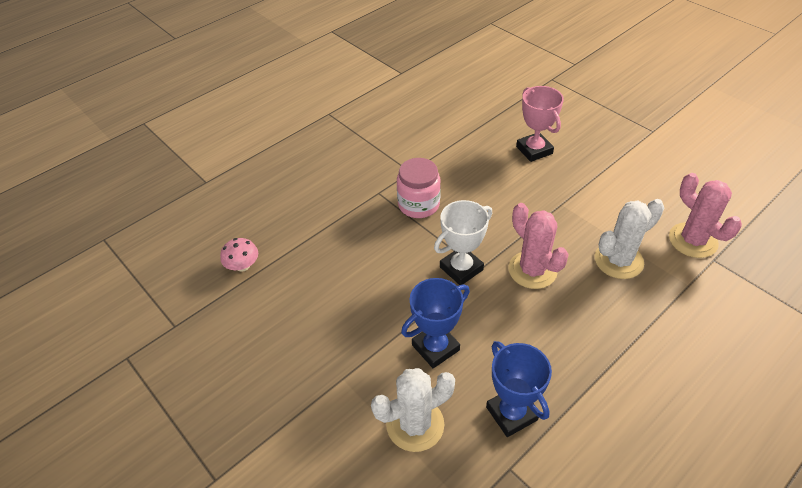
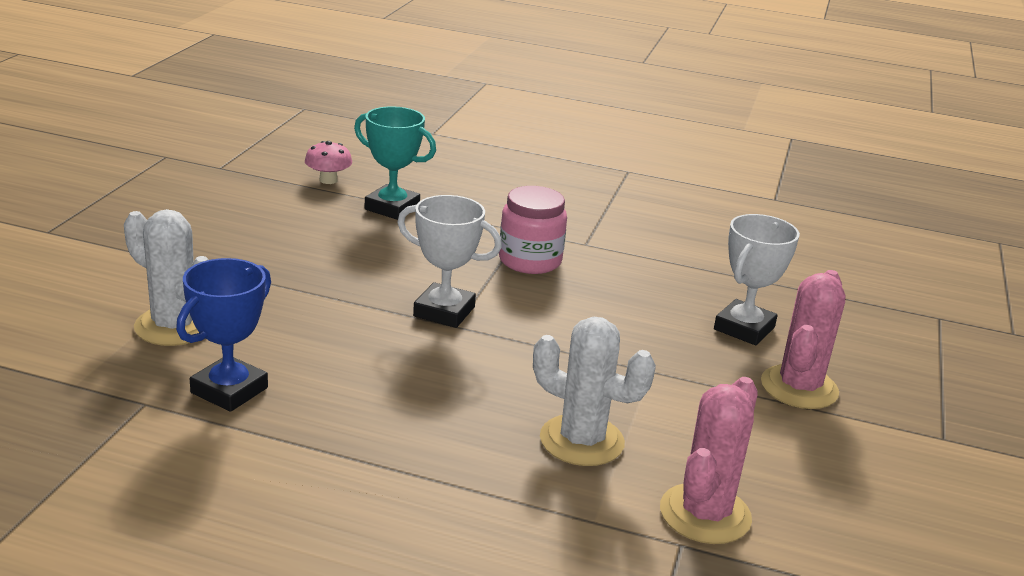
camera: 55 degrees right, 20 degrees down
(309, 245) = (392, 208): none -> turquoise trophy
(435, 347) = (297, 318): blue trophy -> none
(532, 270) = (491, 366): pink cactus -> pink cactus (799, 387)
(534, 150) = (744, 328): pink trophy -> white trophy

